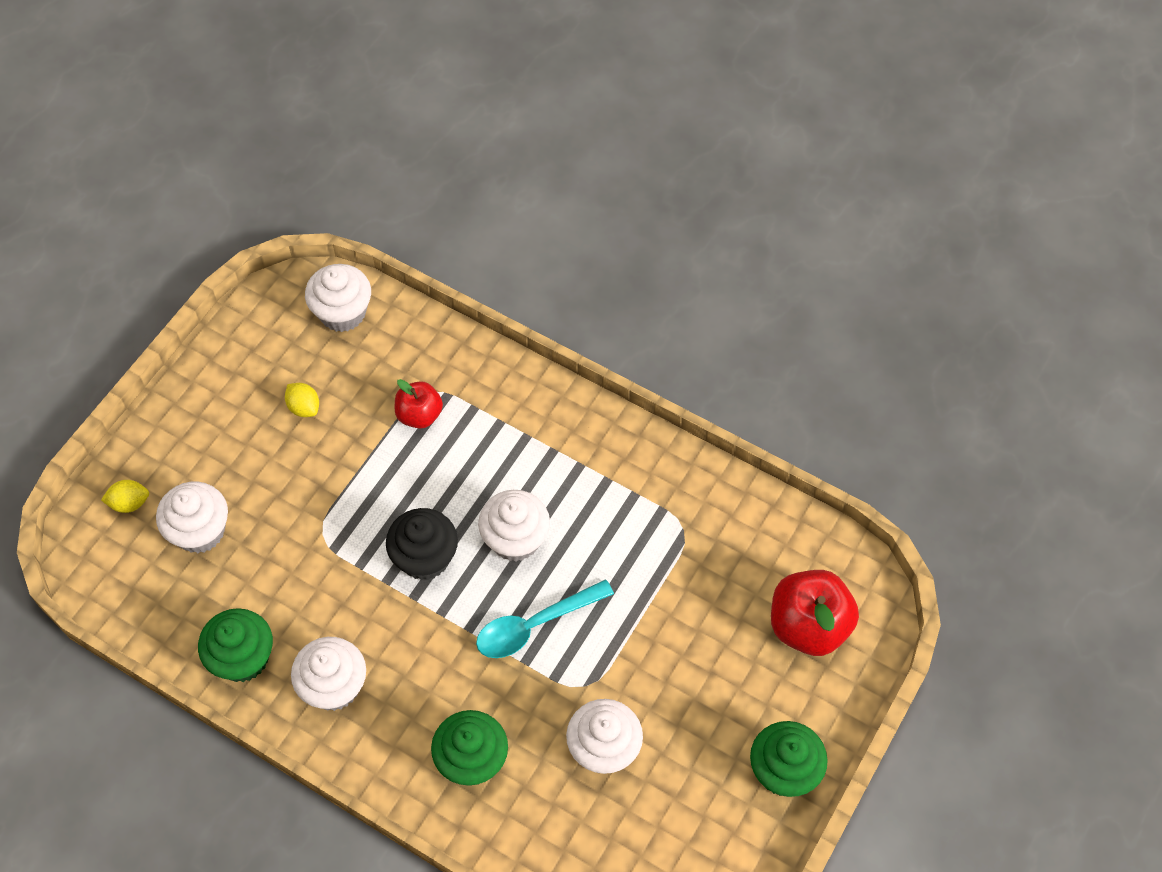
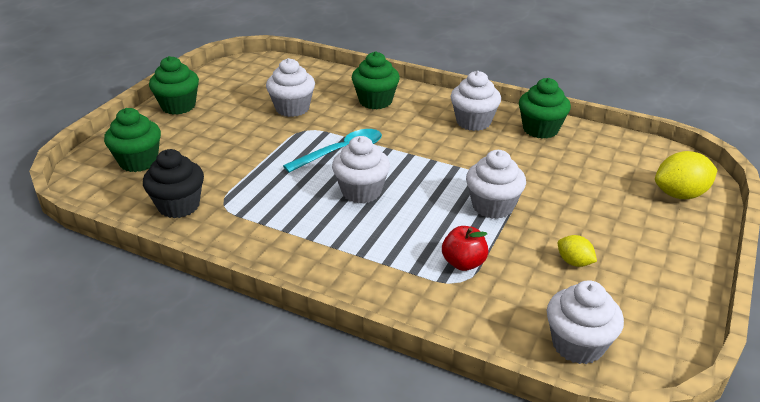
camera: 175 degrees right, 25 degrees down
(129, 503) = (680, 194): yellow lemon -> yellow lemon, size x1.75
(200, 531) = (612, 183): white cupcake -> white cupcake (492, 206)
(425, 558) = (430, 178): black cupcake -> black cupcake (179, 205)
(808, 626) = (138, 161): red apple -> green cupcake

